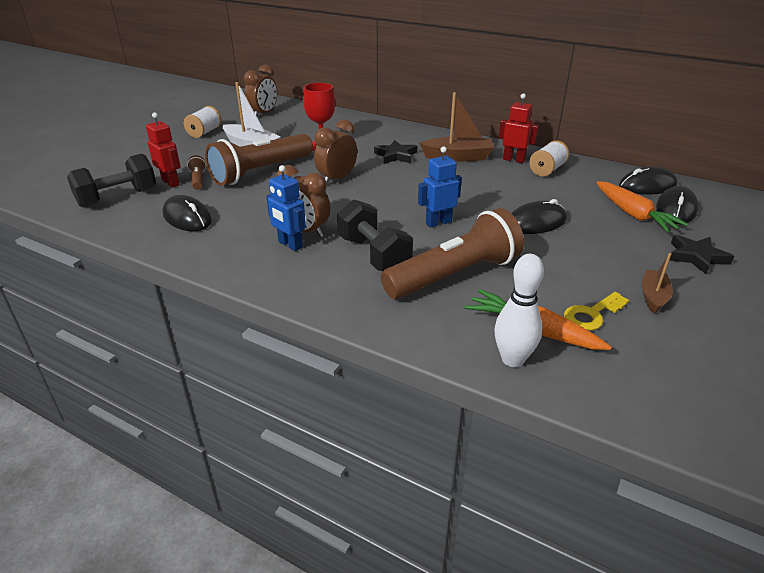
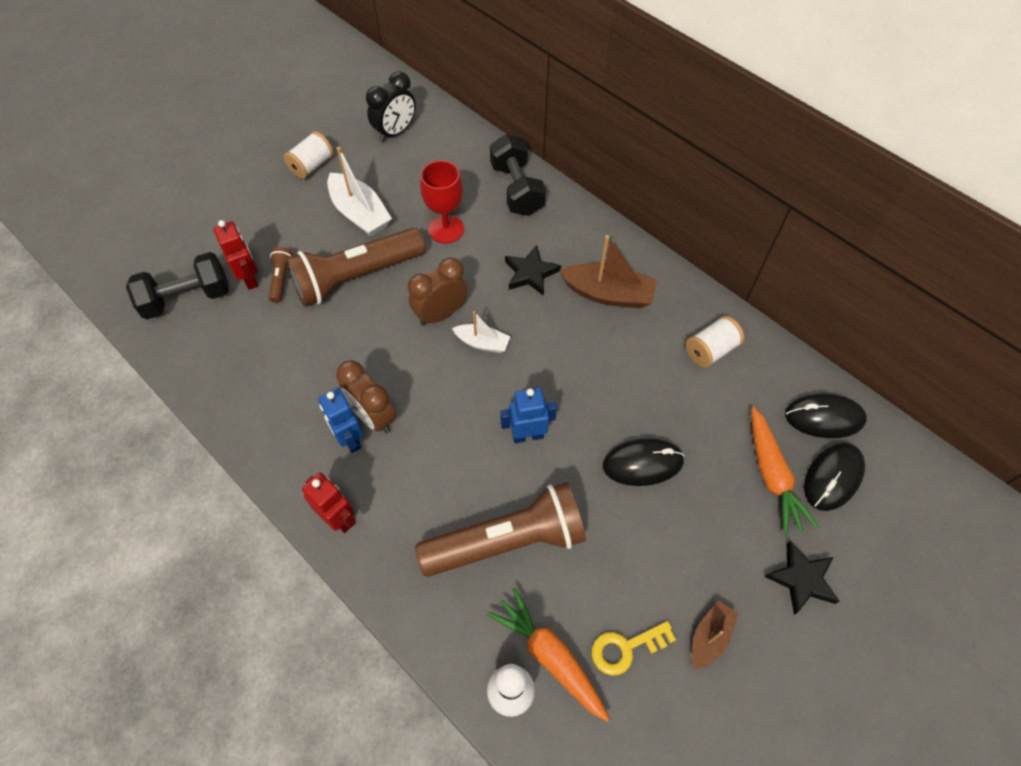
camera: 15 degrees right, 25 degrees up
(187, 218) = (253, 358): black mouse -> none
(263, 114) = (395, 132): brown clock -> black clock
(374, 255) = (434, 481): black dumbbell -> black dumbbell (517, 189)
(377, 187) = (482, 343): none -> white boat
(514, 160) = (678, 316): red robot -> red robot (339, 518)

